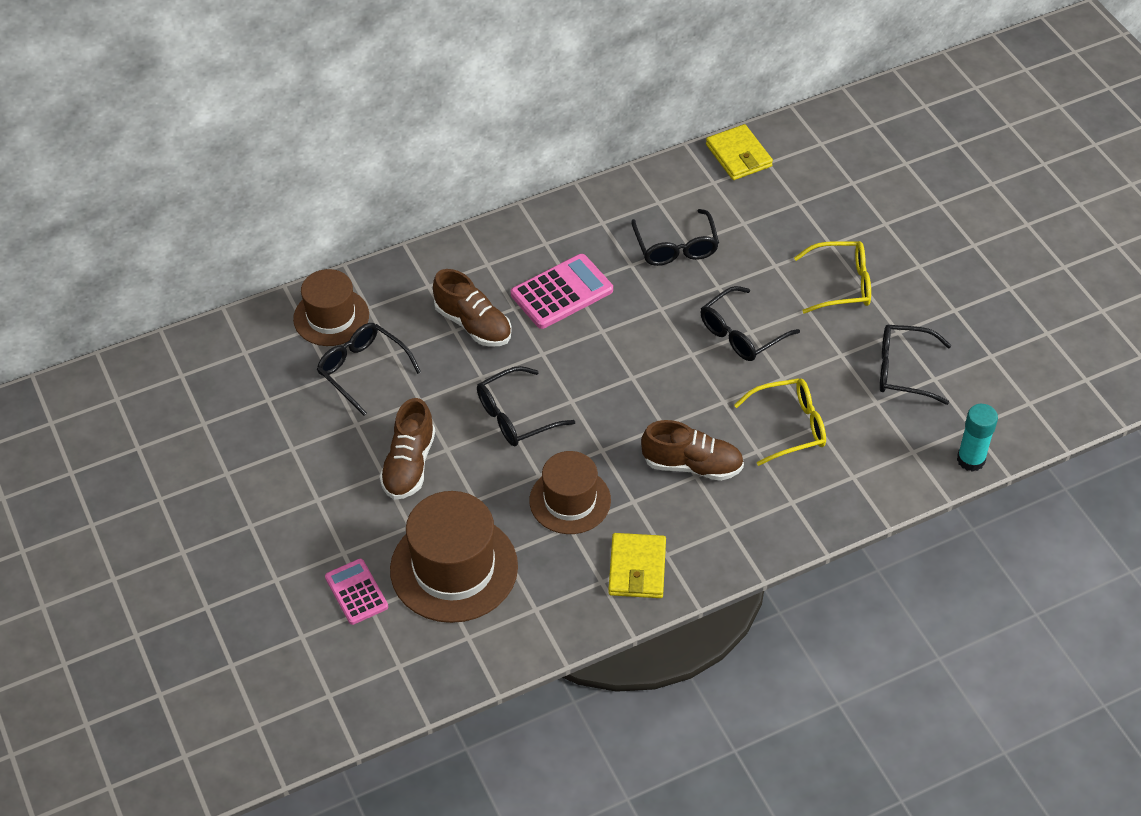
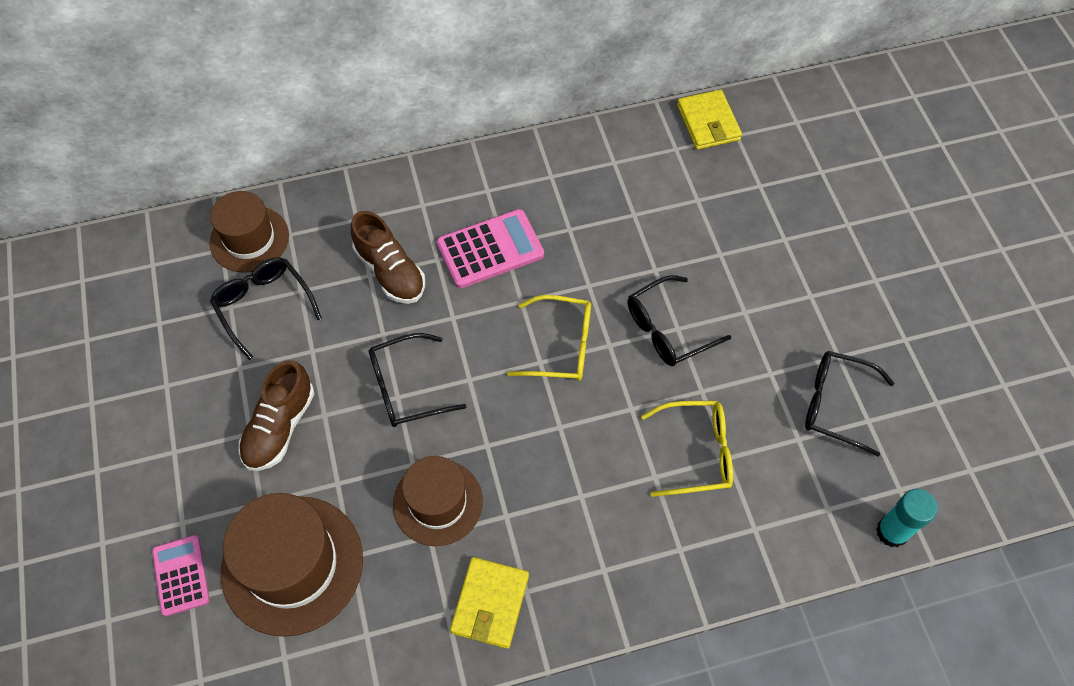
camera: 10 degrees right, 10 degrees up
(676, 247) = (620, 217): black glasses -> none
(692, 465) = (580, 482): brown shoe -> none
(842, 284) = (787, 288): yellow glasses -> yellow glasses (561, 346)

